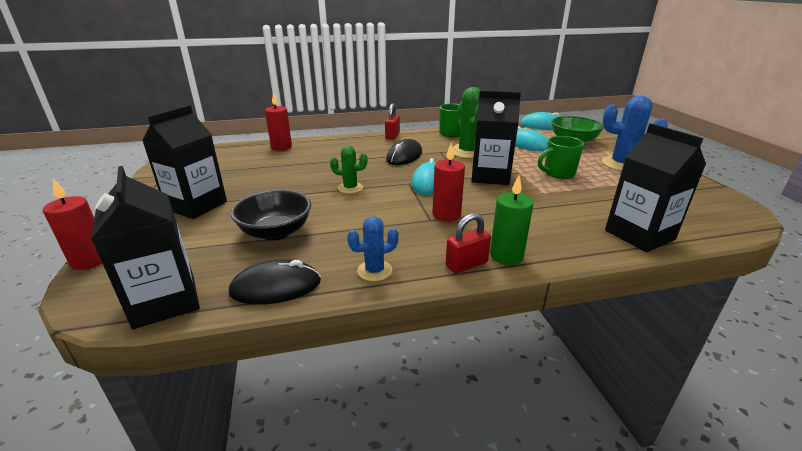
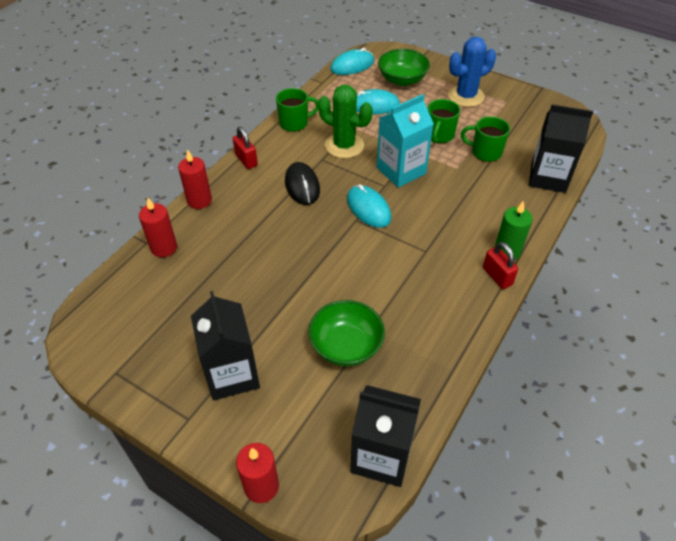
camera: 45 degrees left, 20 degrees up
(276, 232) = (346, 346): black bowl -> green bowl
(276, 287) = (425, 386): black mouse -> none
(350, 188) = (322, 258): green cactus -> none
(374, 271) = (458, 324): blue cactus -> none
(446, 215) = (429, 238): red candle -> red candle (199, 200)
(466, 264) = (497, 276): red padlock -> red padlock turned 45 degrees counterclockwise
(490, 176) = (401, 170): black carton -> turquoise carton
(589, 196) = (485, 152): none -> green mug

